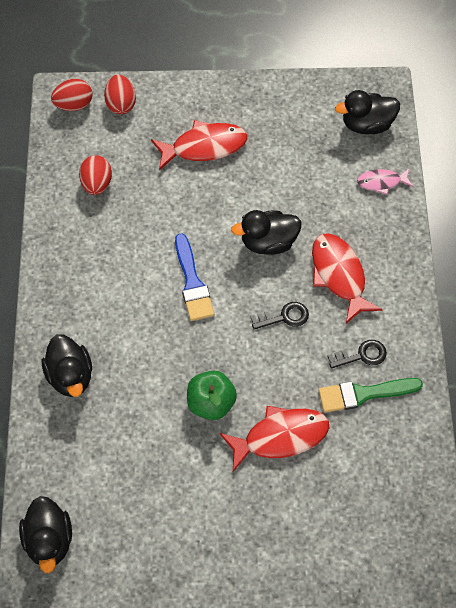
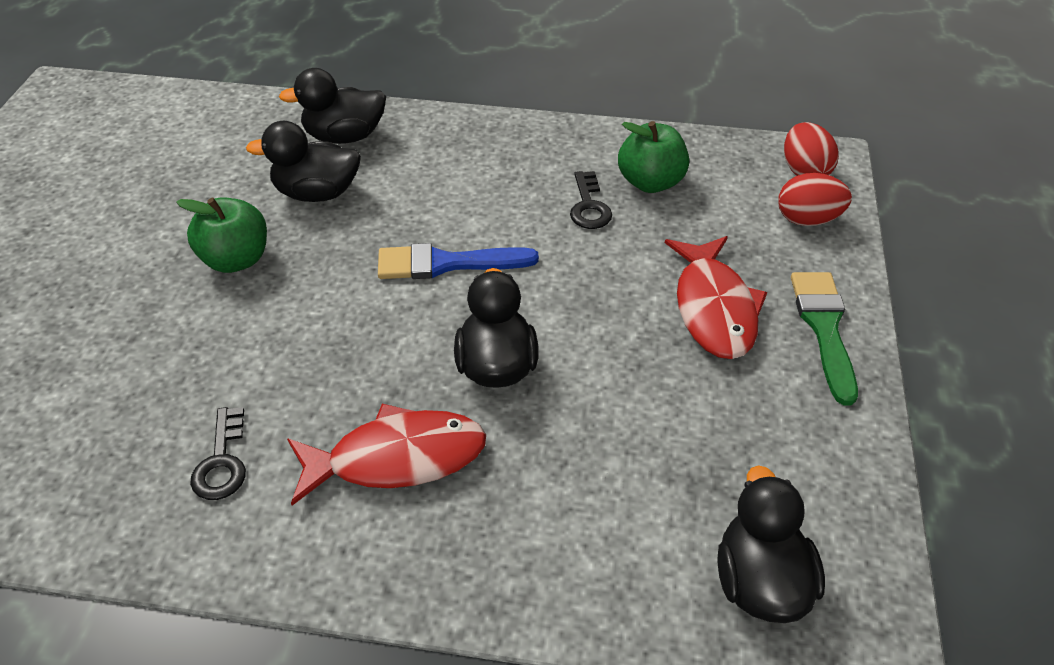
camera: 100 degrees right, 15 degrees down
(49, 541) = (139, 107): black duck -> black duck (317, 193)
(97, 184) = (650, 182): red egg -> green apple
(280, 437) = (138, 328): red fish -> none
(284, 317) = (343, 365): black key -> black key (589, 206)
(363, 394) = (148, 450): green brush -> green brush (824, 328)
(381, 182) = (600, 578): pink fish -> none

